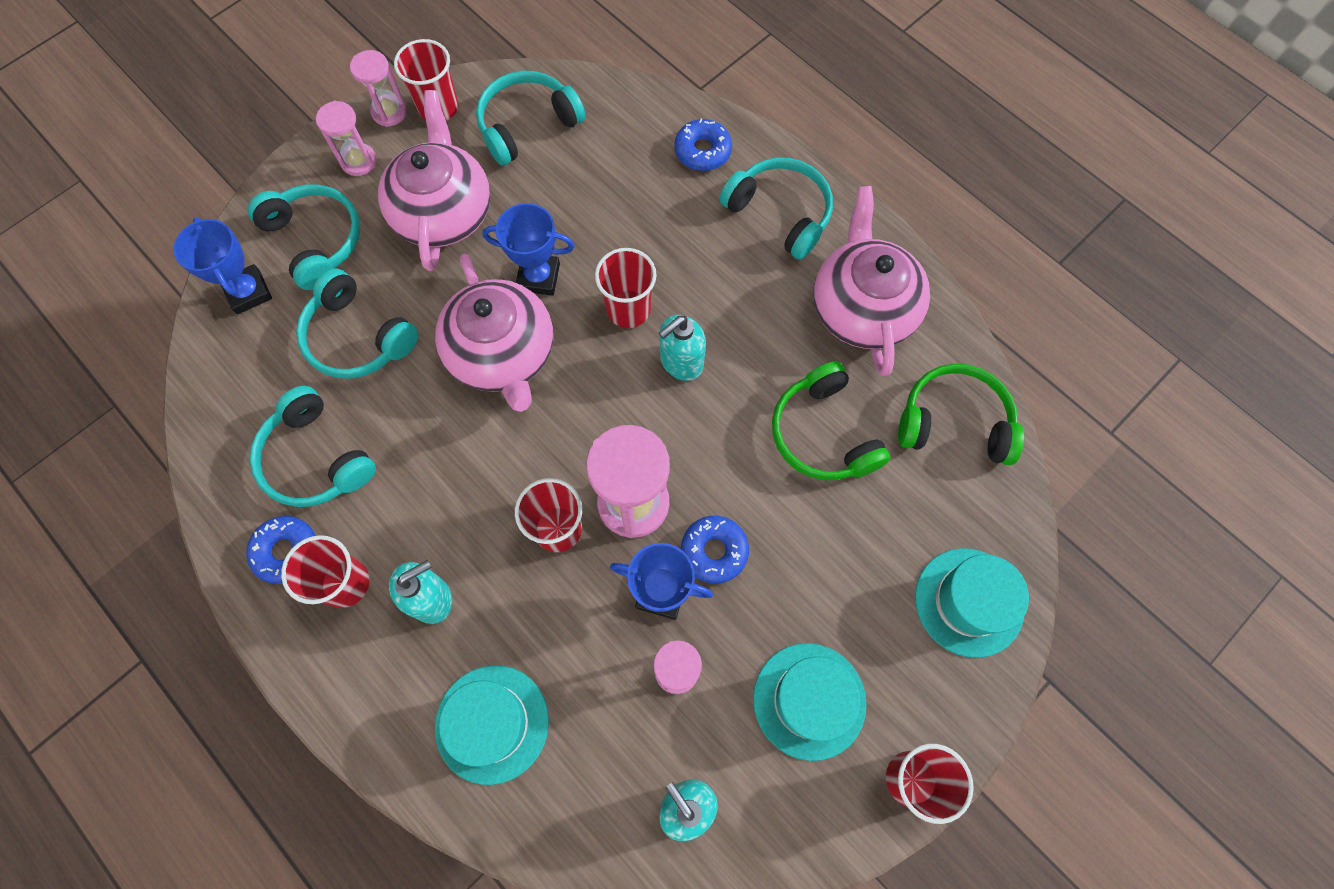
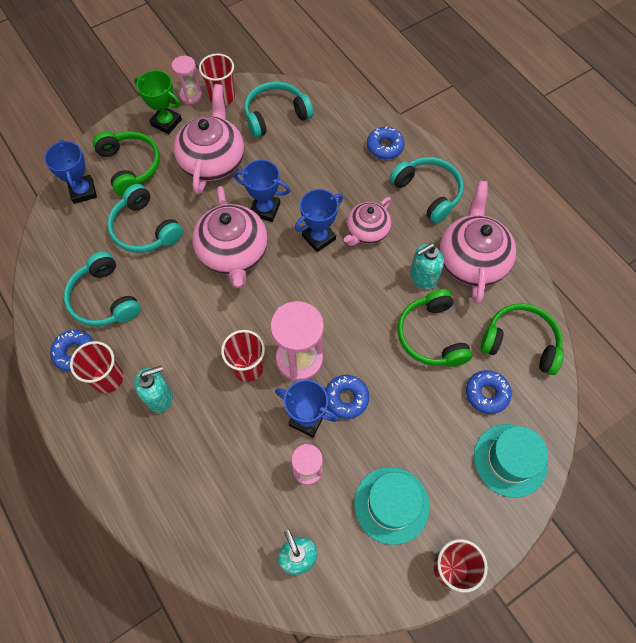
camera: 10 degrees right, 5 degrees down
(316, 240) = (130, 166): turquoise headphones -> green headphones
(358, 161) = (166, 122): pink hourglass -> green trophy
(492, 723) = (182, 482): turquoise hat -> none
(628, 309) = (319, 237): red cup -> blue trophy
(681, 362) = (346, 276): turquoise soap dispenser -> turquoise soap dispenser (423, 277)
(699, 287) = (367, 231): none -> pink teapot
(918, 508) = (486, 394): none -> blue donut

